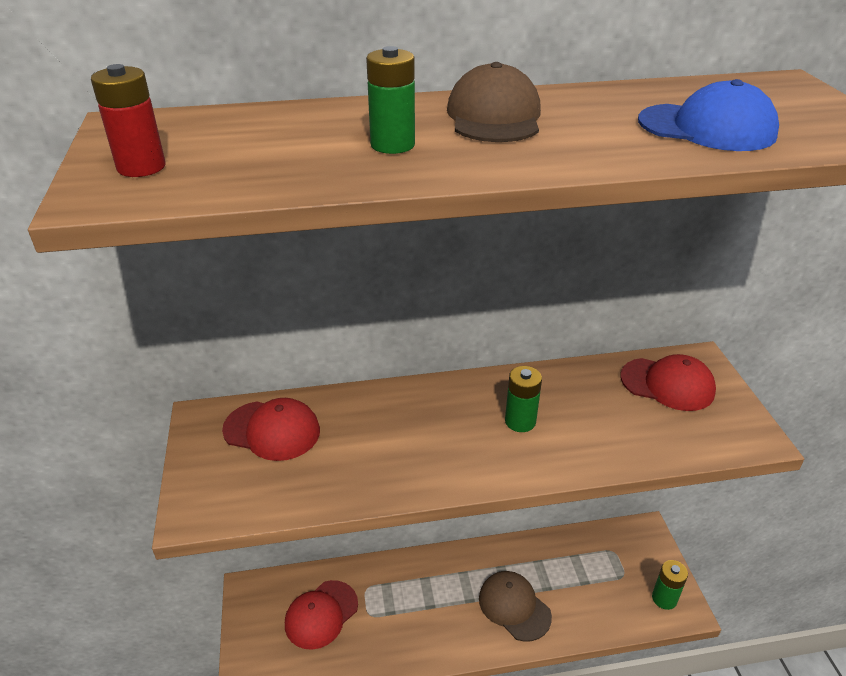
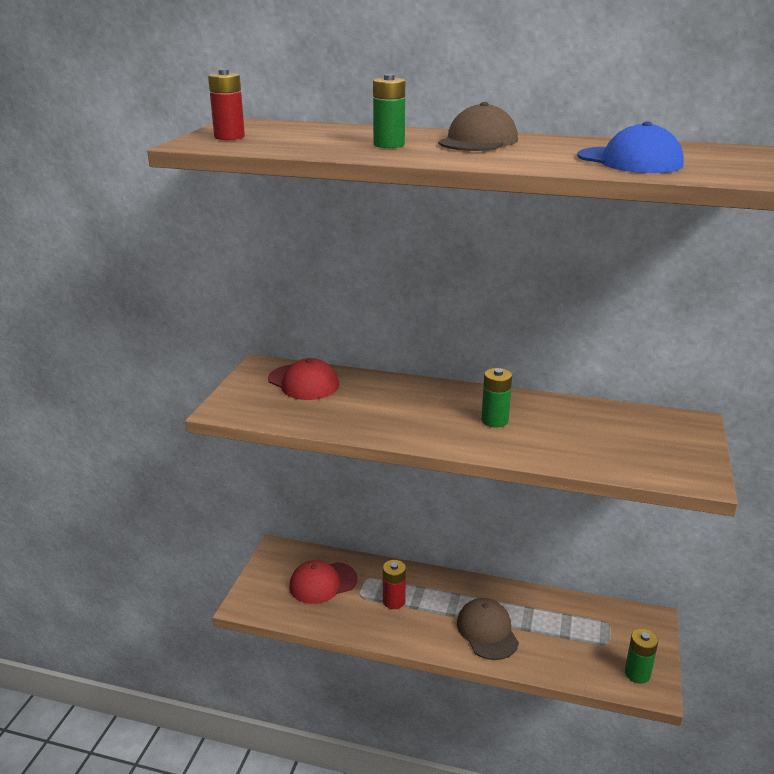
camera: 25 degrees right, 10 degrees down
(407, 607) = (394, 601): none -> red battery
(667, 384) = (647, 429): red cap -> none

